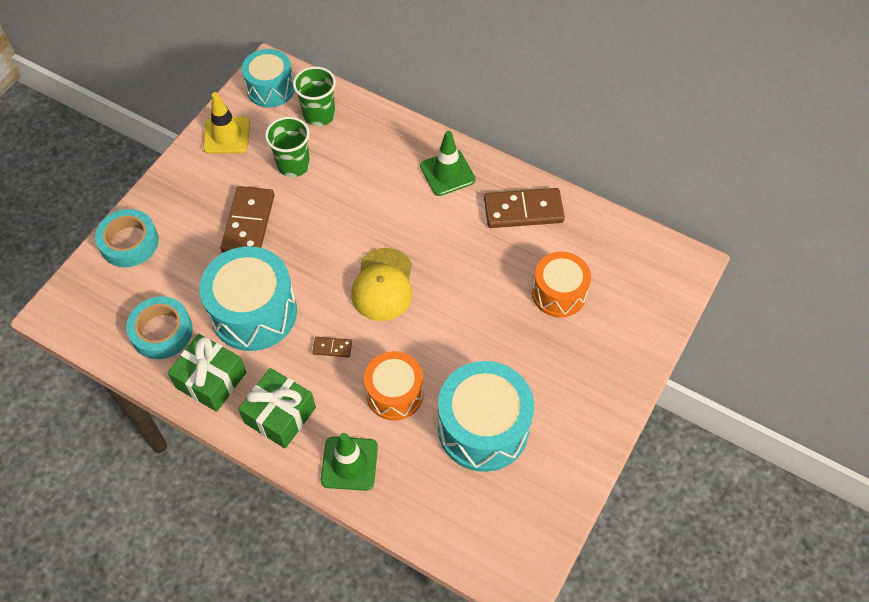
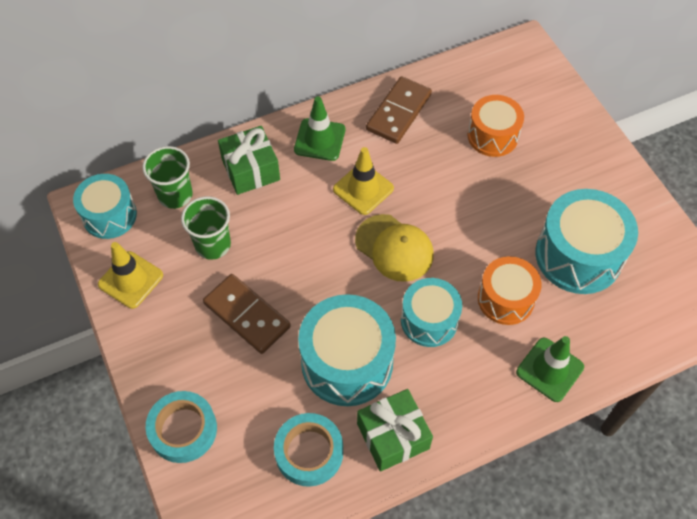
camera: 55 degrees left, 0 degrees up
(280, 415) = (468, 398): green gift -> green gift (250, 170)
(332, 348) = (429, 320): brown domino -> turquoise drum
(423, 230) = (363, 189): none -> yellow traffic cone

